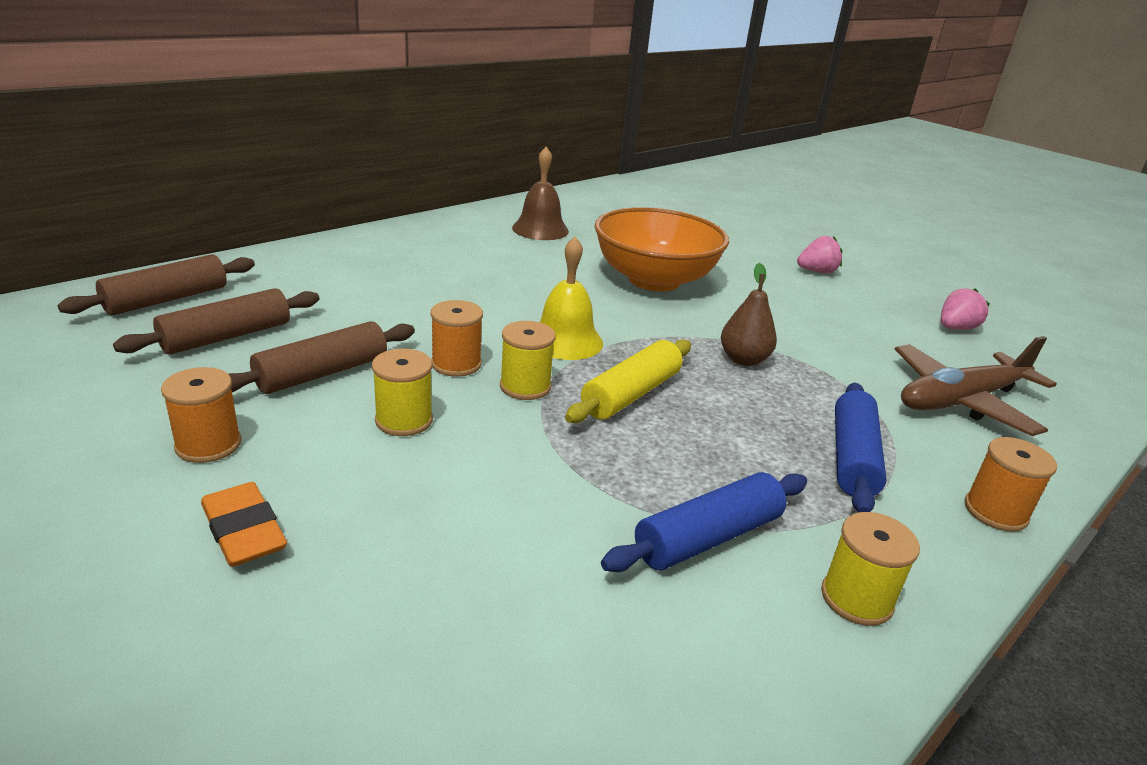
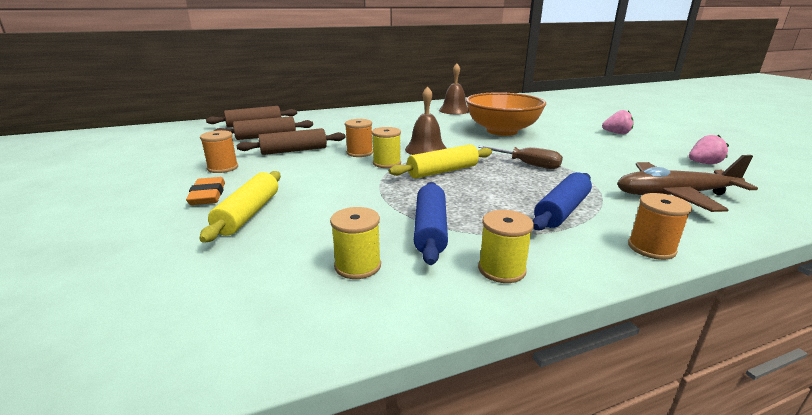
camera: 25 degrees right, 5 degrees down
(373, 565) = (248, 214): none -> yellow rolling pin
(404, 420) = (314, 169): yellow spool -> yellow spool (358, 266)
(565, 341) = (426, 149): yellow bell -> brown bell
(708, 538) = (430, 230): blue rolling pin -> blue rolling pin turned 75 degrees counterclockwise
(743, 360) = (527, 164): brown pear -> brown screwdriver

